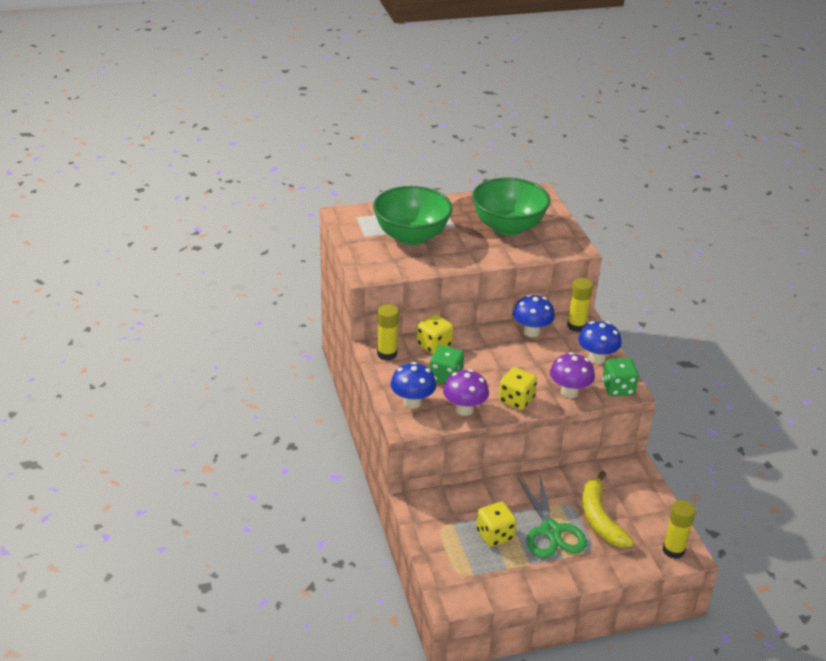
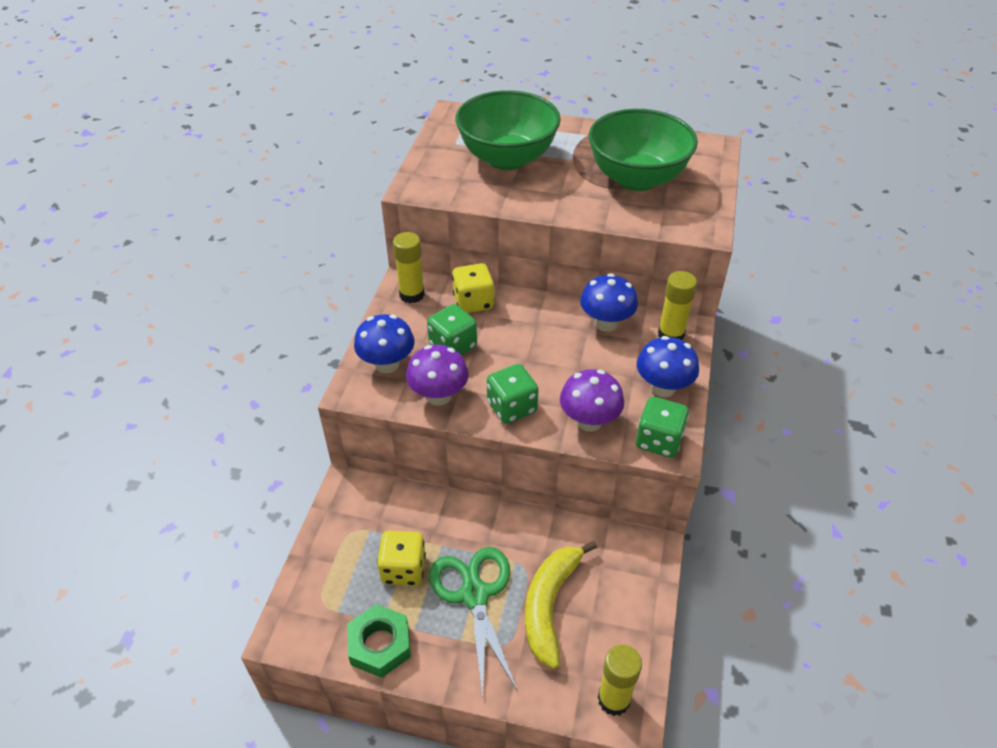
camera: 30 degrees right, 10 degrees up
(516, 400) = (512, 407): yellow dice -> green dice
(517, 580) = (380, 645): none -> green nut
(551, 531) = (474, 594): green scissors -> green scissors turned 150 degrees clockwise

